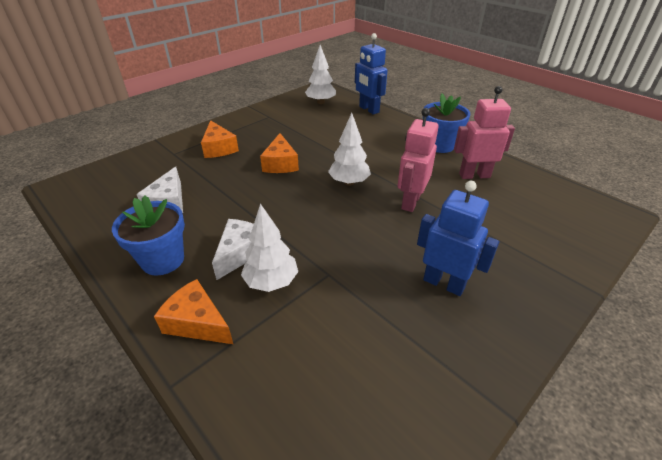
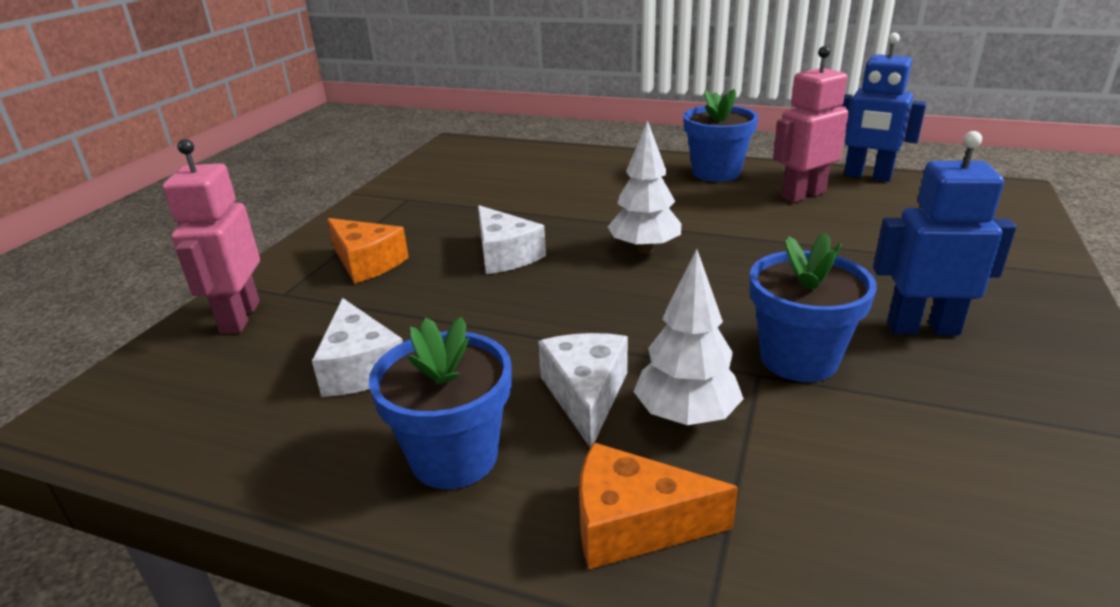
camera: 25 degrees left, 10 degrees down
(280, 163) = (505, 255): orange cheese -> white cheese
(321, 102) = (475, 162): white tree -> none
(356, 274) = (799, 359): none -> blue flower pot
(368, 109) = (563, 154): blue robot -> blue robot (867, 176)
(410, 202) = (760, 248): pink robot -> pink robot (239, 317)

